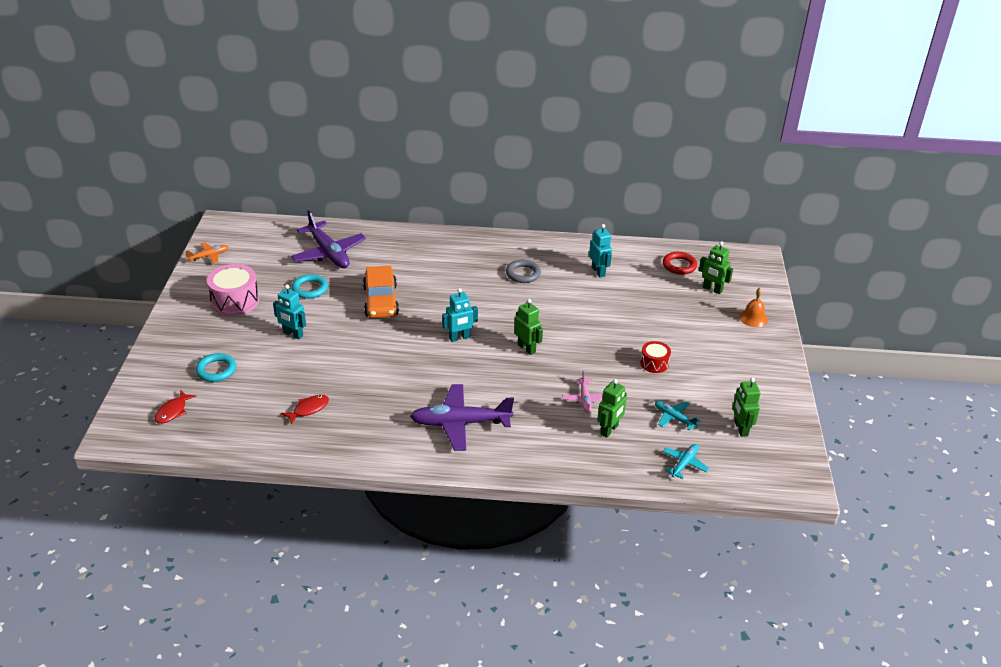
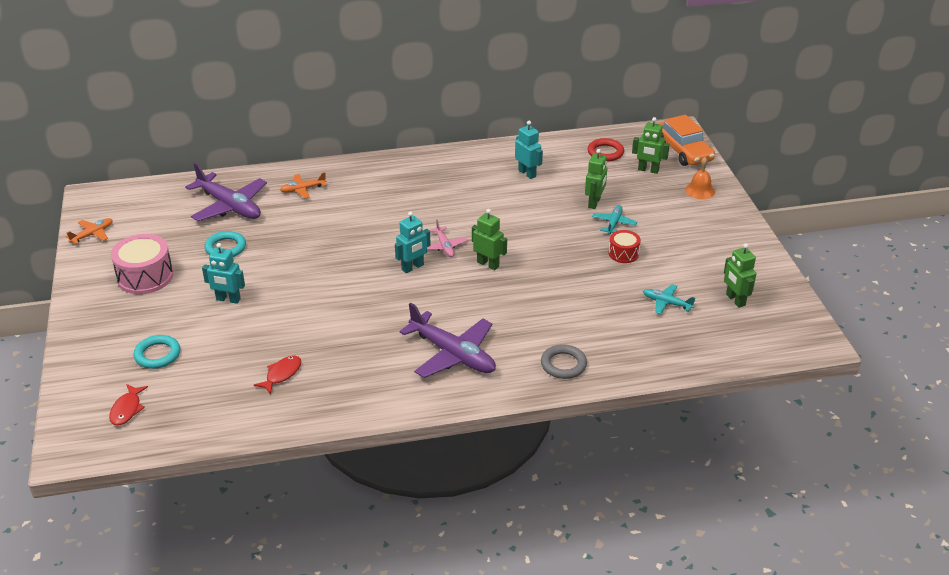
camera: 15 degrees left, 0 degrees up
(380, 301) = (310, 245): orange car -> orange car (683, 151)
(396, 250) = (303, 189): none -> orange plane
(460, 423) = (453, 354): purple plane -> purple plane turned 120 degrees counterclockwise
(523, 274) = (450, 190): grey ring -> grey ring (563, 364)
(584, 399) = (570, 303): pink plane -> pink plane (444, 246)
(609, 430) = (608, 328): green robot -> green robot (594, 203)
(684, 464) = (696, 345): turquoise plane -> turquoise plane (614, 223)

